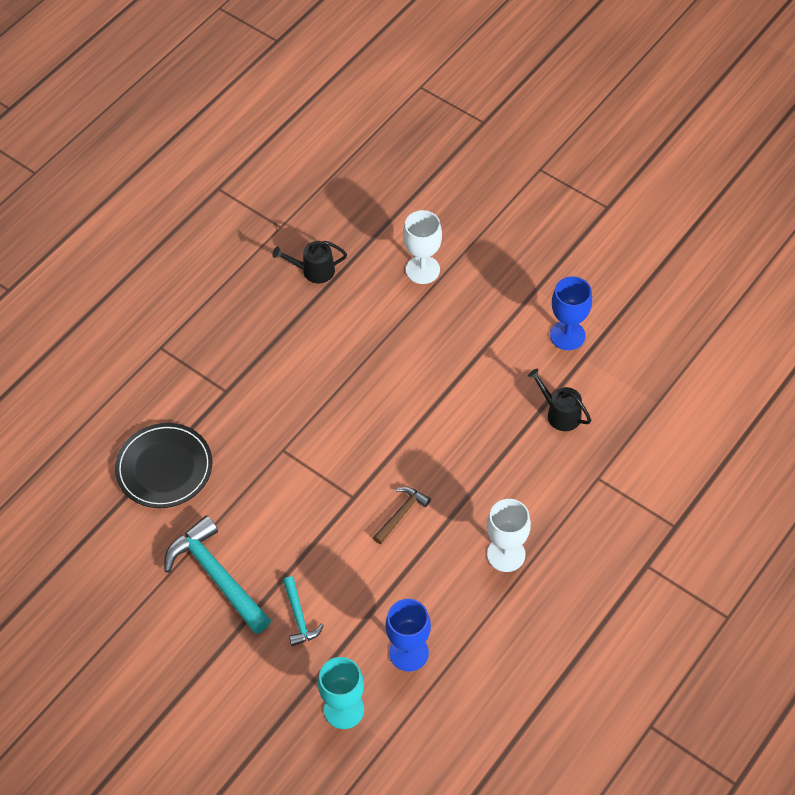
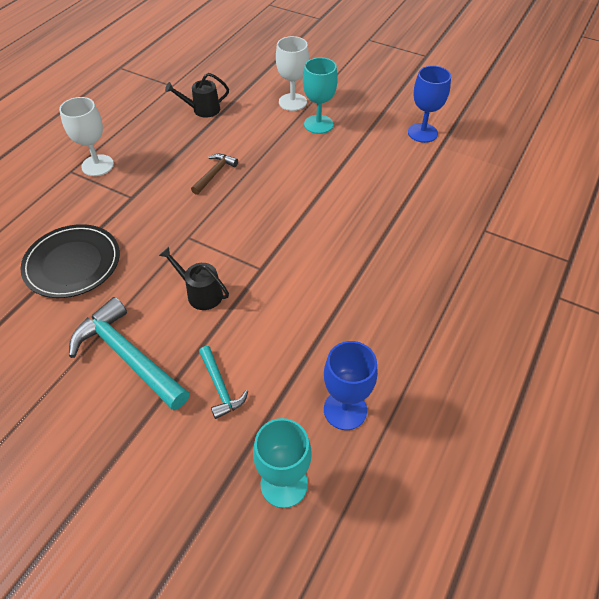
camera: 10 degrees left, 5 degrees down
(401, 514) = (310, 278): brown hammer -> brown hammer (214, 174)
(447, 309) = (318, 124): none -> turquoise goblet
(506, 554) = (420, 302): white goblet -> white goblet (97, 165)
(560, 414) = (434, 186): black watering can -> black watering can (201, 293)

